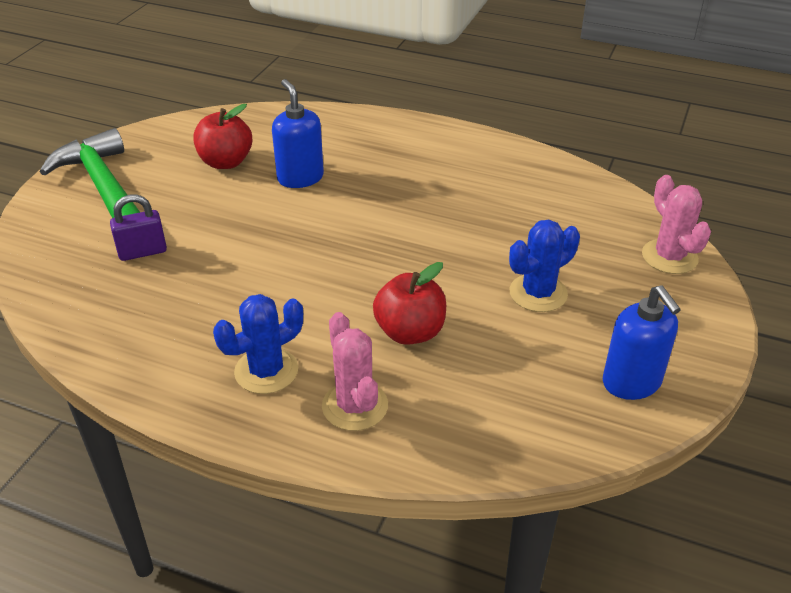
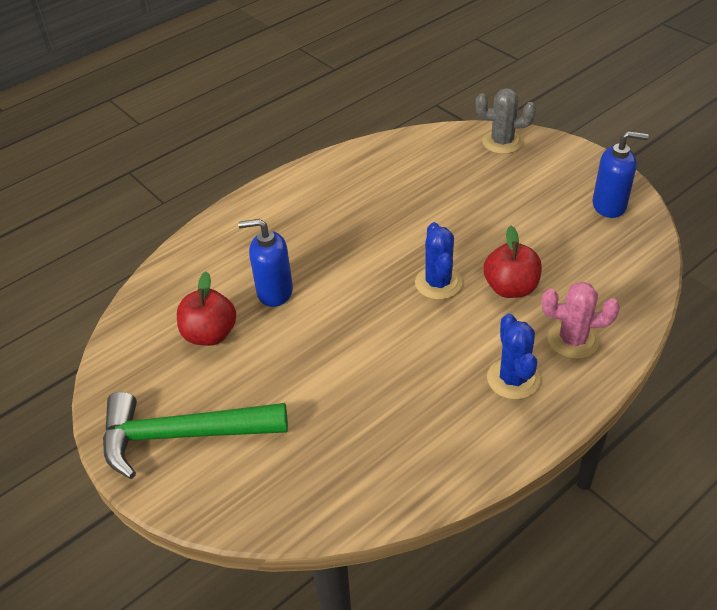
camera: 60 degrees left, 5 degrees up
(142, 252) = (311, 425): purple padlock -> none
(538, 293) = (504, 212): blue cactus -> blue cactus (438, 283)
(669, 257) = (502, 142): pink cactus -> grey cactus

